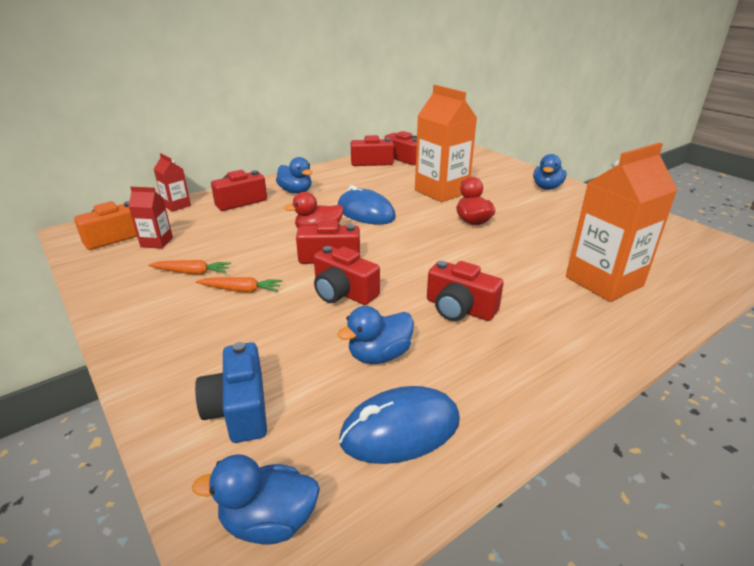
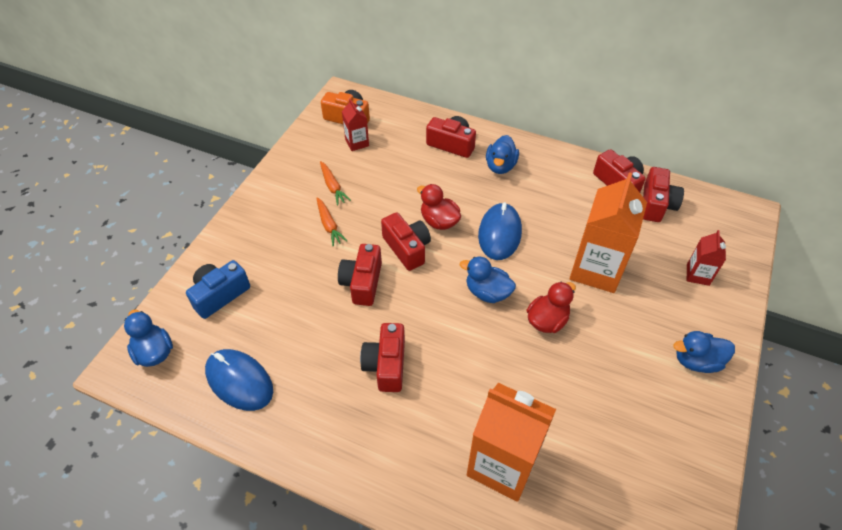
camera: 60 degrees right, 20 degrees up
(176, 205) = (416, 115): red carton -> red carton (697, 275)
(379, 355) = (302, 339): blue duck -> blue duck (487, 292)

